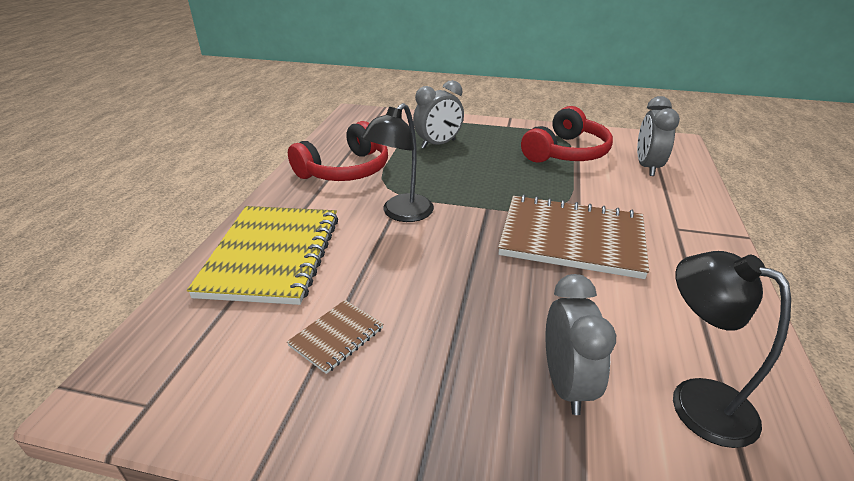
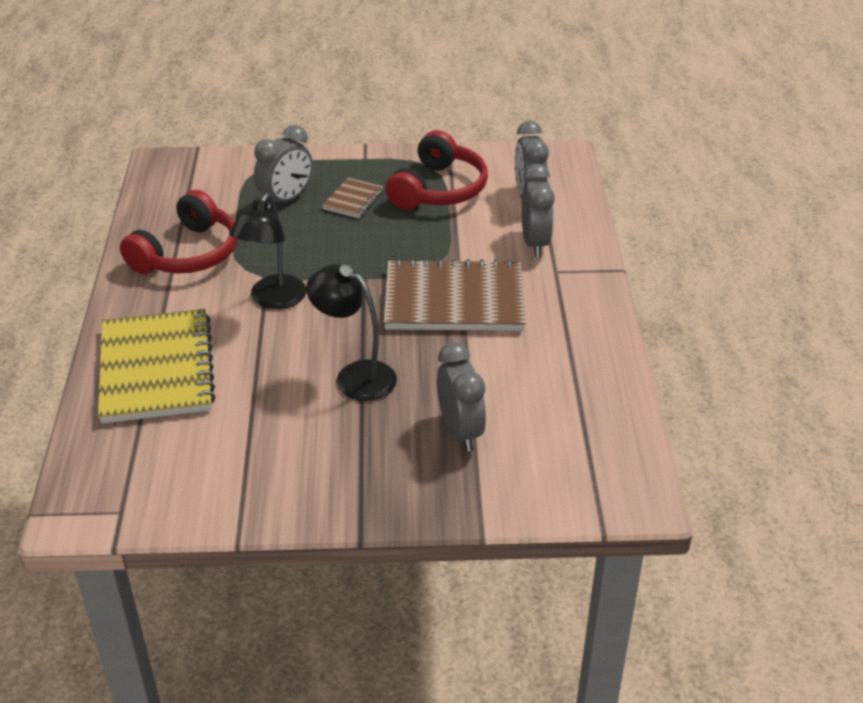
camera: 15 degrees left, 5 degrees up
(336, 337) = (257, 431): brown notebook -> brown notebook (353, 200)
(654, 202) = (535, 243): none -> grey clock
(696, 400) = (560, 424): black lamp -> black lamp (355, 376)

